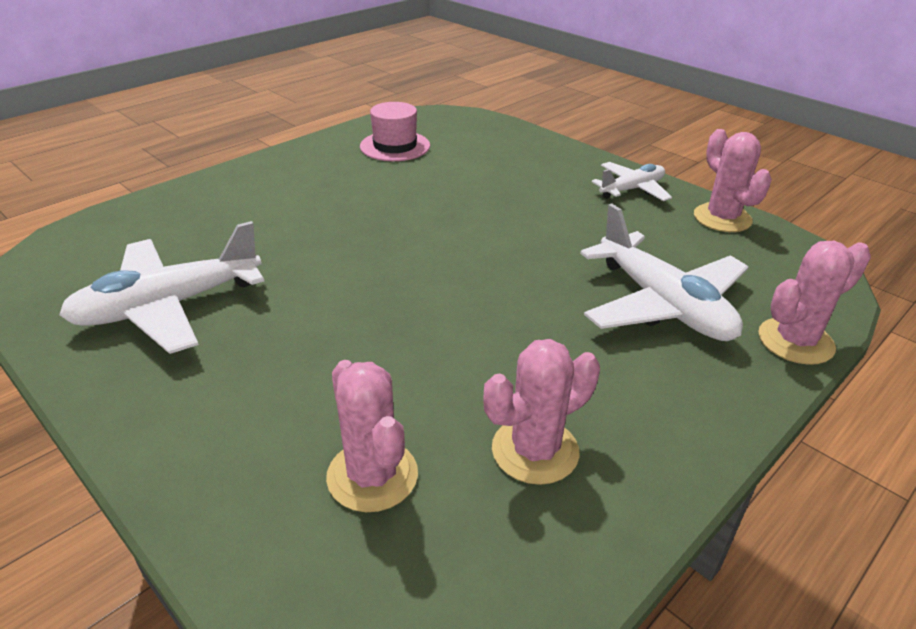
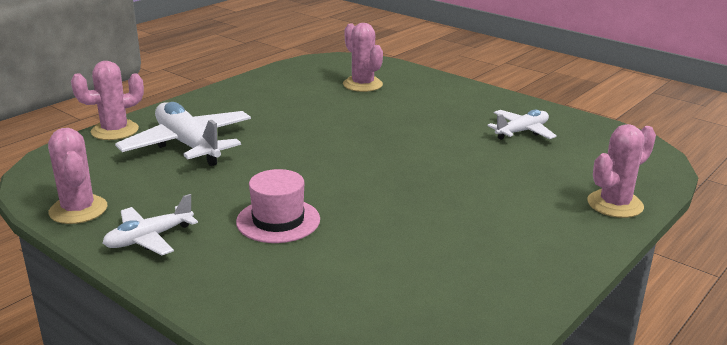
camera: 175 degrees right, 10 degrees down
(168, 306) = (522, 131): white plane -> white plane, size x0.58
(395, 146) = (438, 290): pink hat -> pink hat (278, 220)
(535, 450) = (289, 92): pink cactus -> pink cactus (615, 204)

